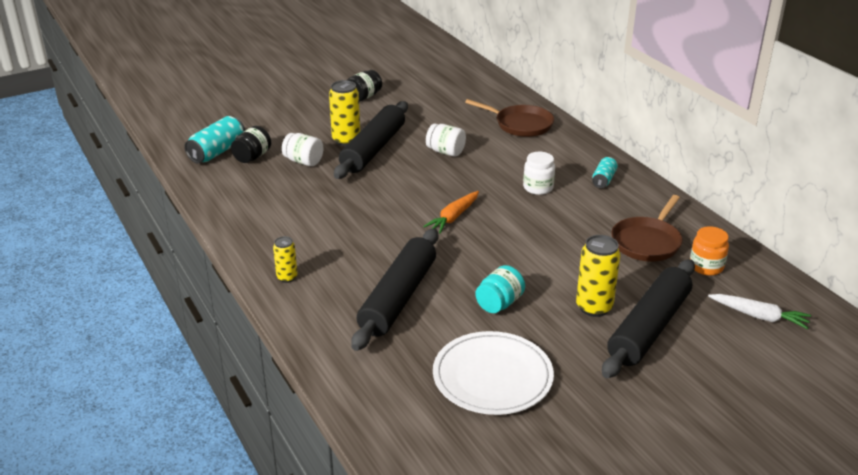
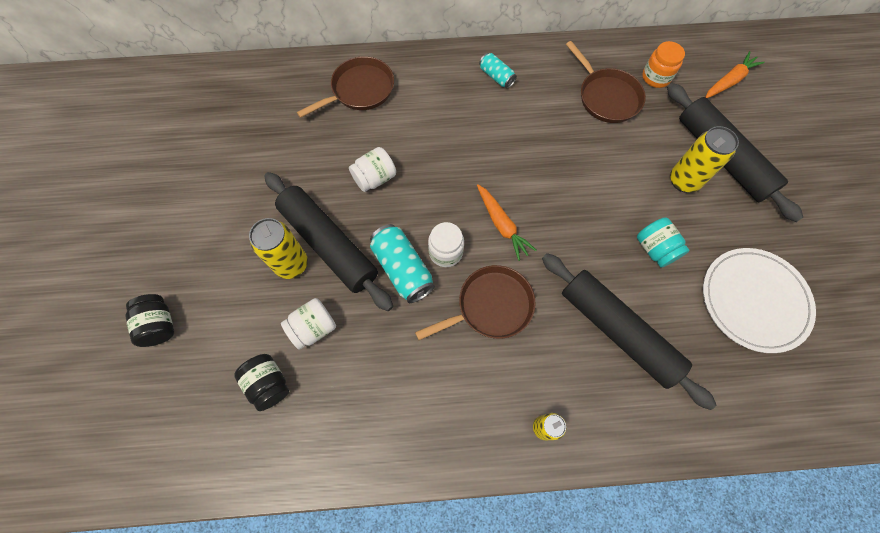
camera: 65 degrees left, 35 degrees up
(217, 152) = (229, 424): turquoise can -> turquoise can (402, 269)
(364, 97) = (201, 206): black jar -> black jar (159, 325)
(374, 229) = (490, 306): none -> brown pan
(538, 188) = (484, 132): white jar -> white jar (445, 252)
(759, 316) = (729, 81): white carrot -> orange carrot

